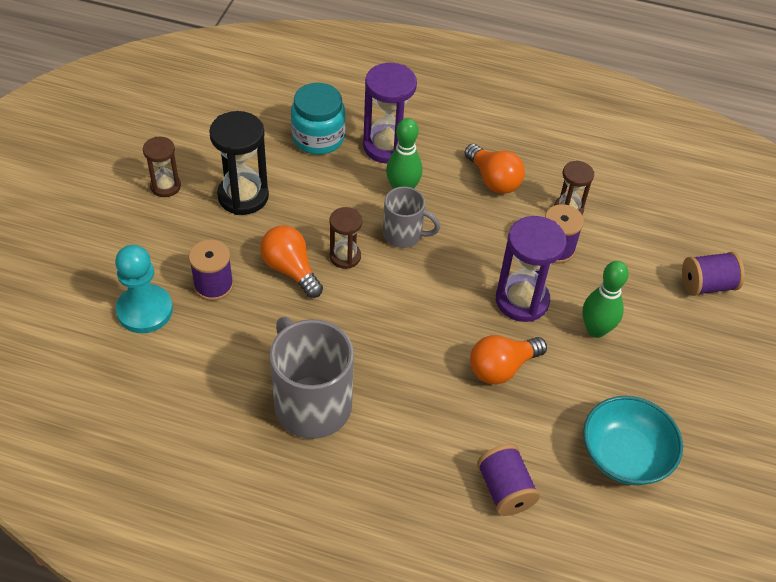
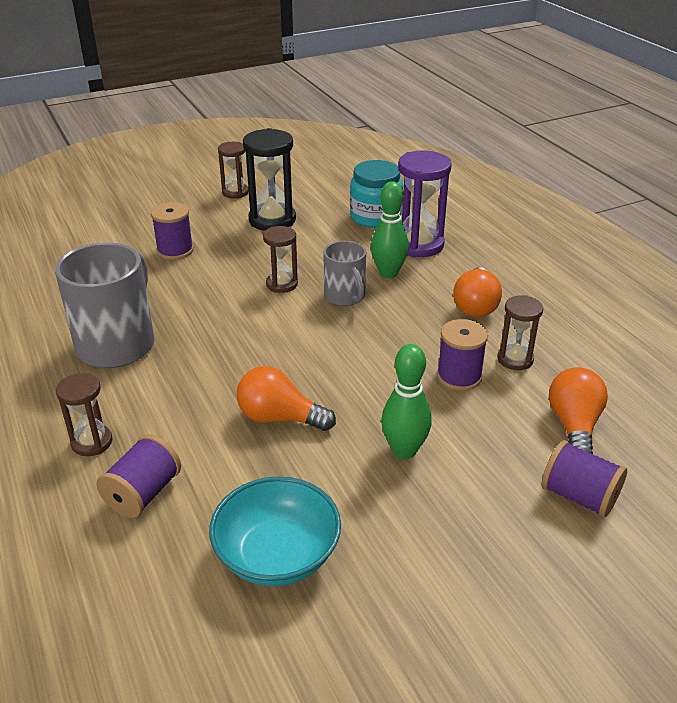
camera: 50 degrees right, 15 degrees down
(145, 310) = (117, 239): turquoise pawn -> none
(290, 270) = (234, 270): orange light bulb -> orange light bulb (574, 426)
(420, 488) = (92, 442): none -> brown hourglass
(522, 300) = (371, 389): purple hourglass -> none

